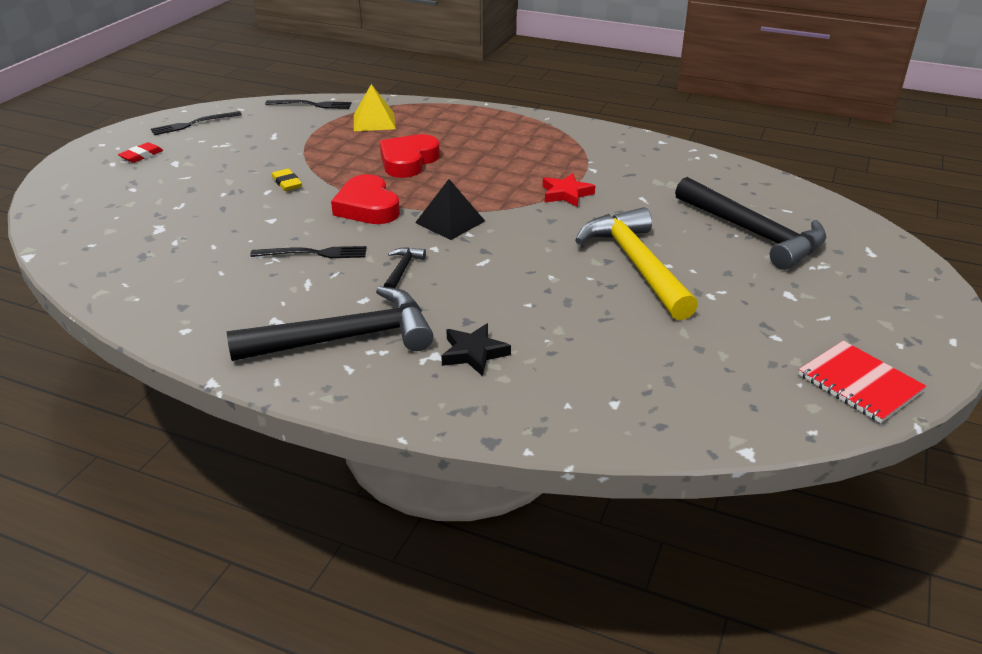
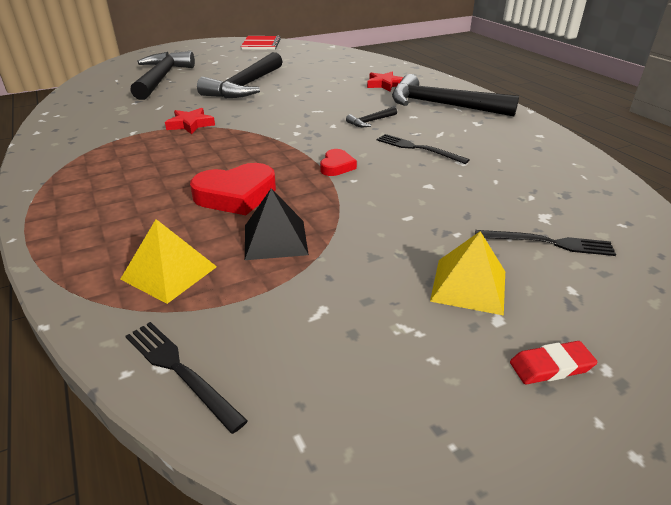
camera: 140 degrees left, 0 degrees up
(193, 124) = (424, 430): black fork -> black fork (548, 243)
(199, 170) = (468, 285): none -> yellow pyramid
(287, 183) = (379, 219): yellow eraser -> none
(367, 207) = (336, 166): red heart -> red heart, size x0.55
(450, 221) = (296, 135): black pyramid -> black pyramid (275, 239)
(474, 353) = (384, 84): black star -> red star
(636, 265) = (245, 86): yellow hammer -> black hammer

